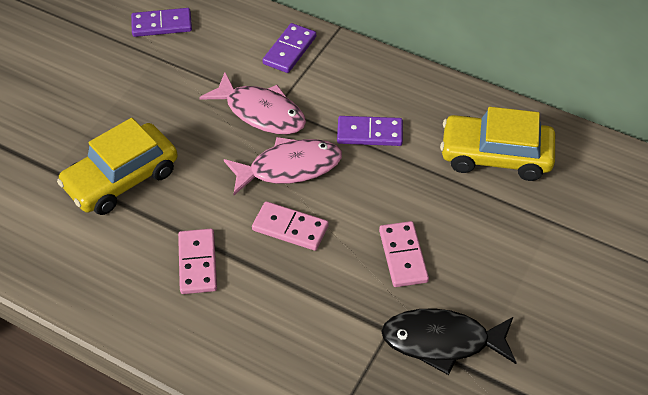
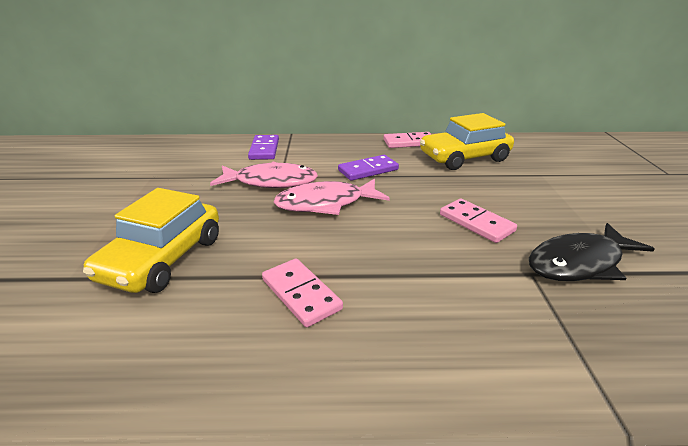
camera: 30 degrees left, 20 degrees down
(162, 25) = (142, 161): purple domino -> none
(289, 168) = (326, 203): pink fish -> pink fish turned 150 degrees counterclockwise
(290, 228) = (366, 237): pink domino -> pink domino (409, 142)

